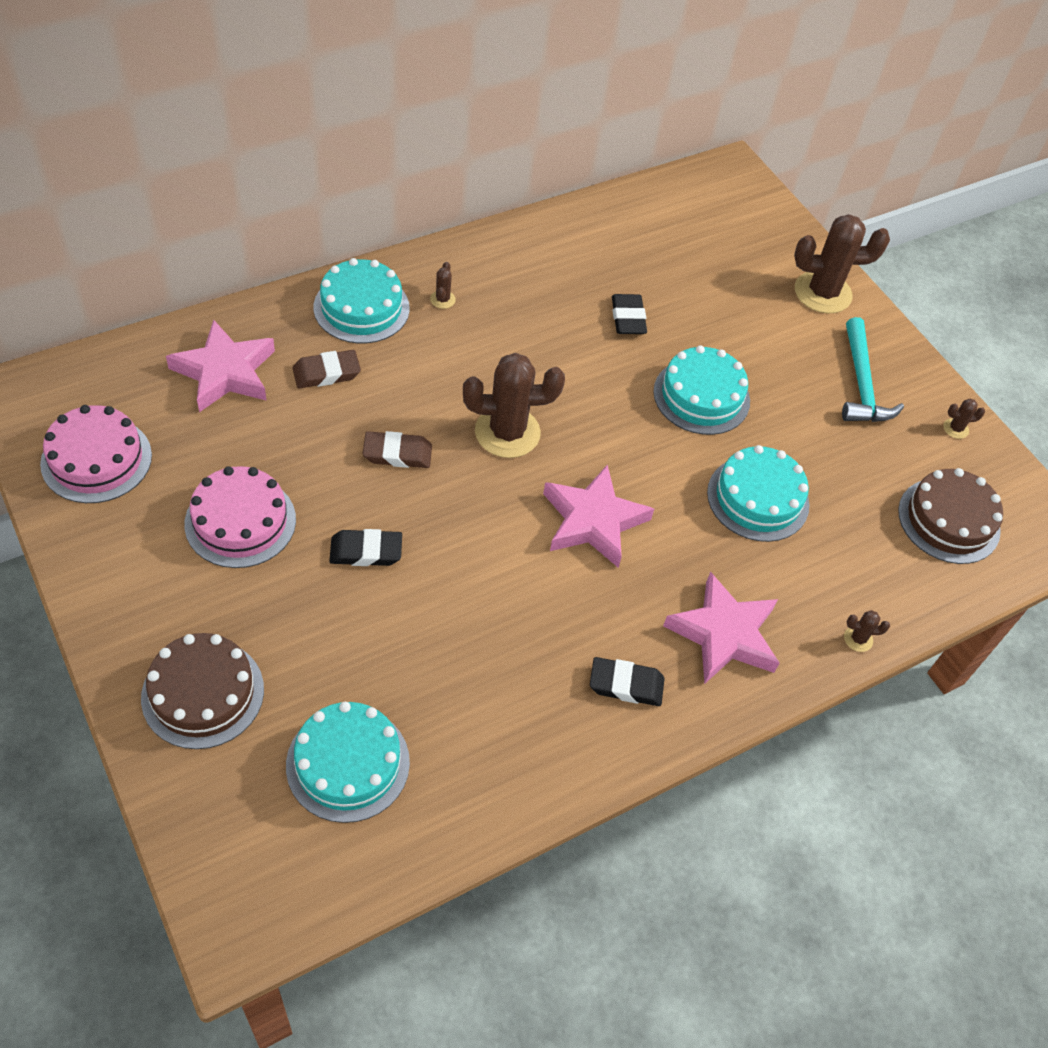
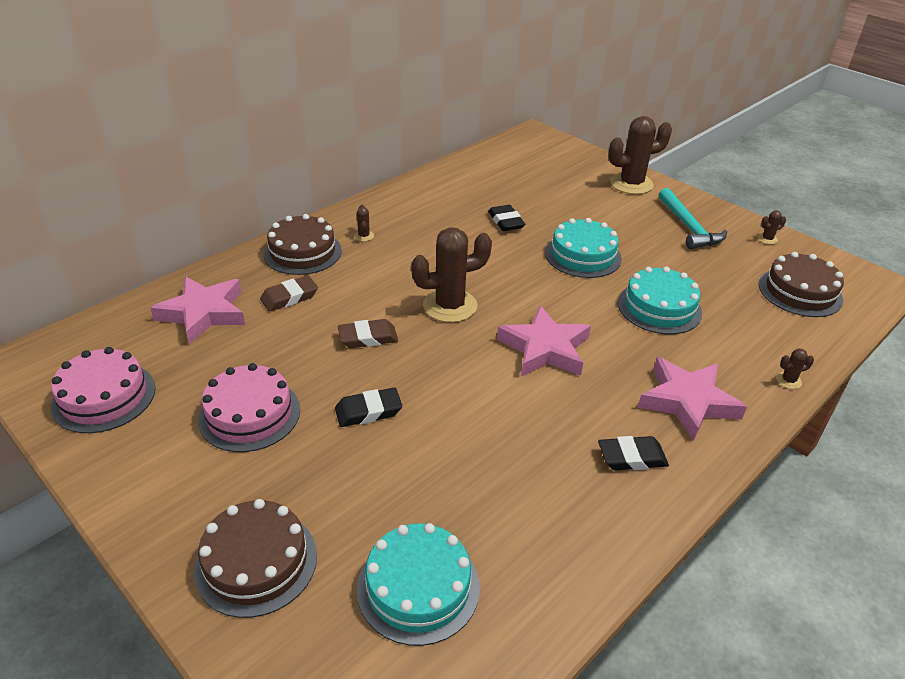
camera: 10 degrees left, 15 degrees down
(361, 308) = (302, 252): turquoise cake -> brown cake

